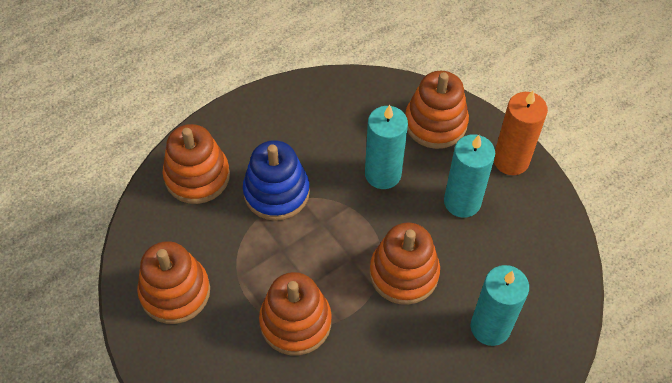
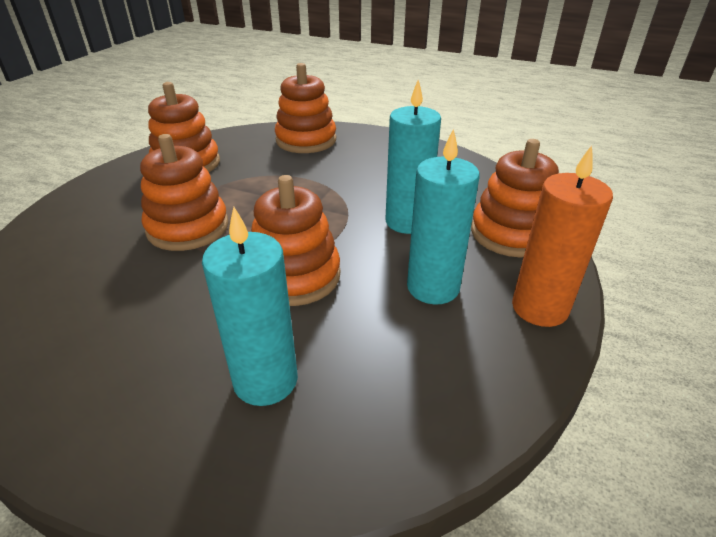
camera: 60 degrees right, 20 degrees down
(276, 192) = (325, 175): blue stacking toy -> none

